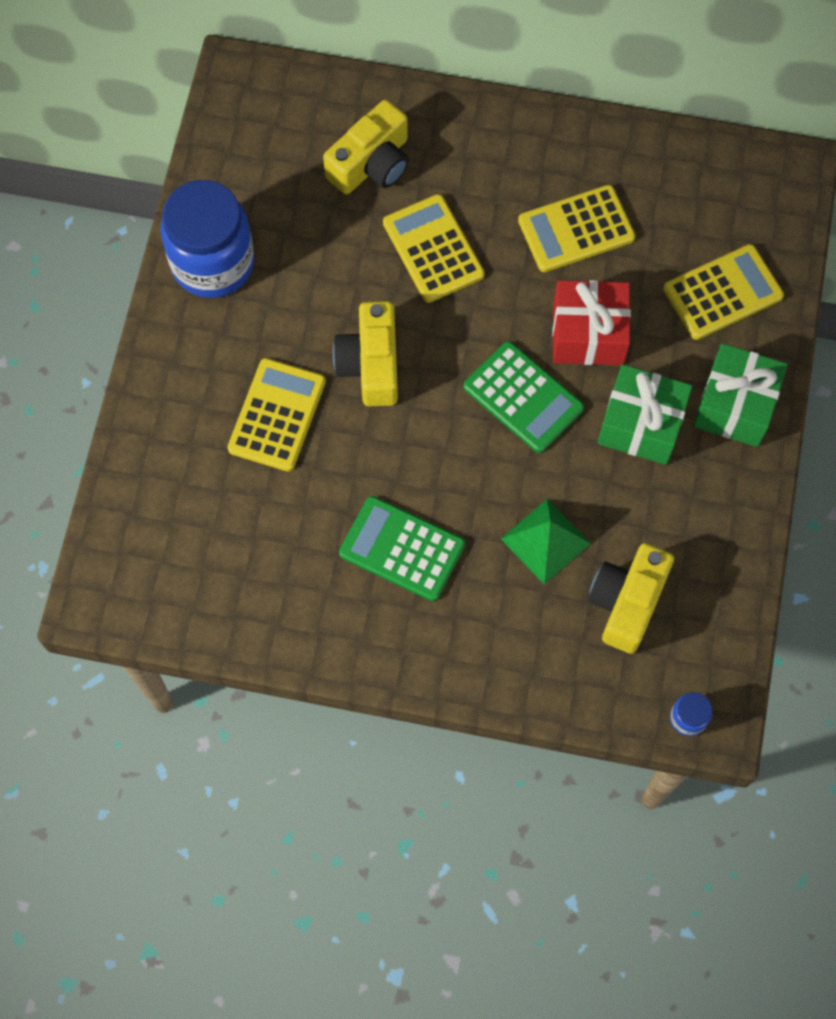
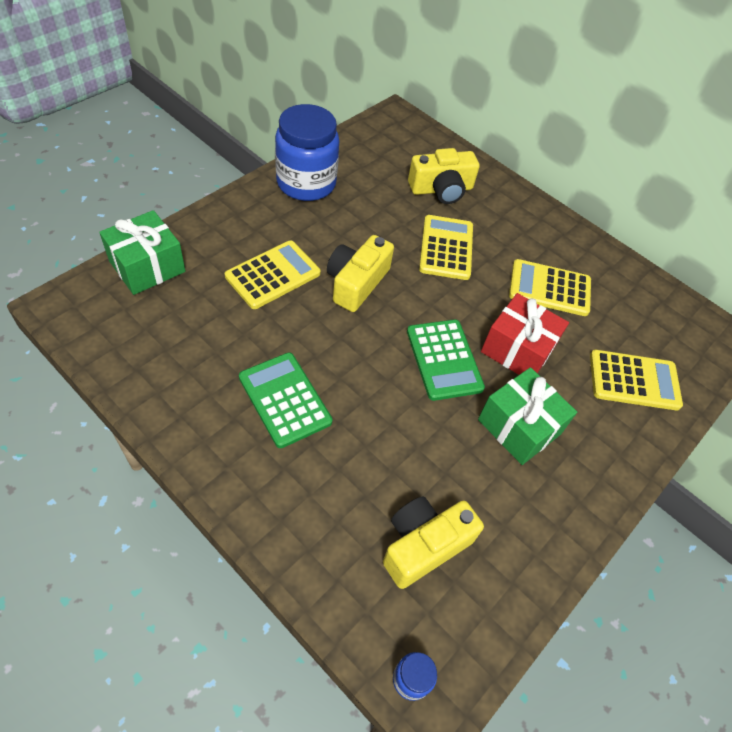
camera: 25 degrees right, 15 degrees down
(546, 541) = (392, 460): green pyramid -> none
(735, 405) = (601, 457): green gift -> green gift (147, 266)

